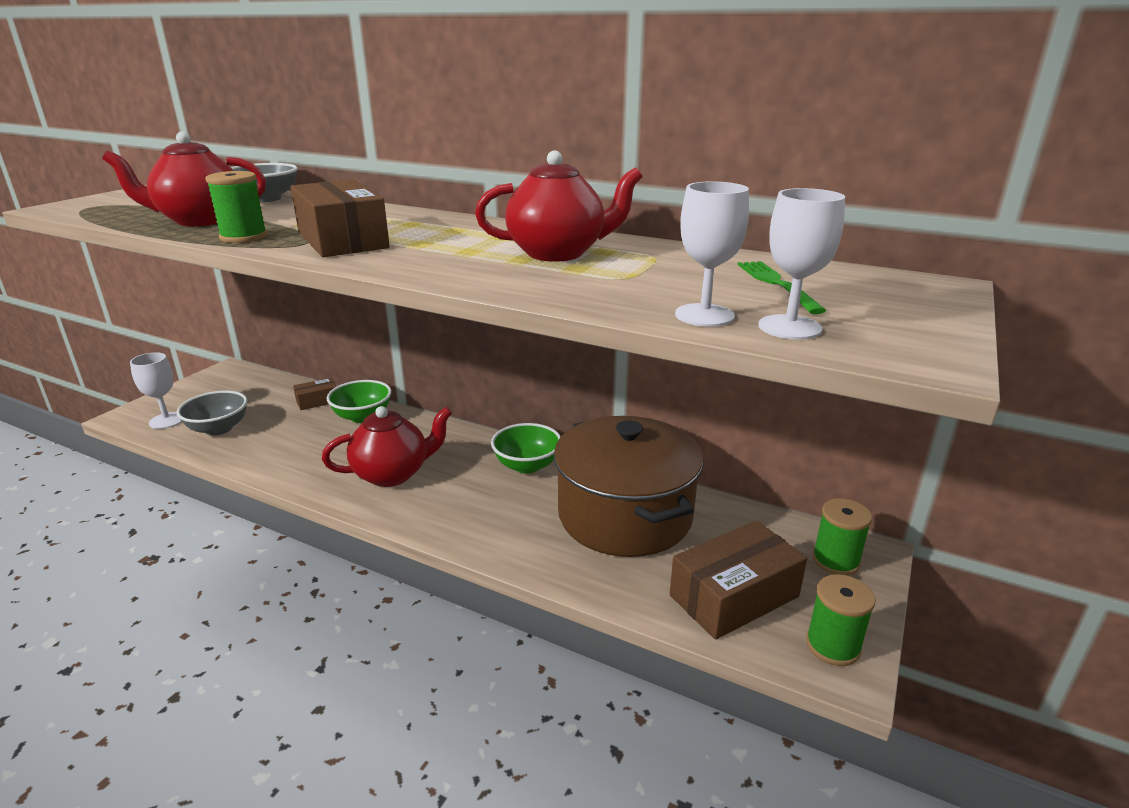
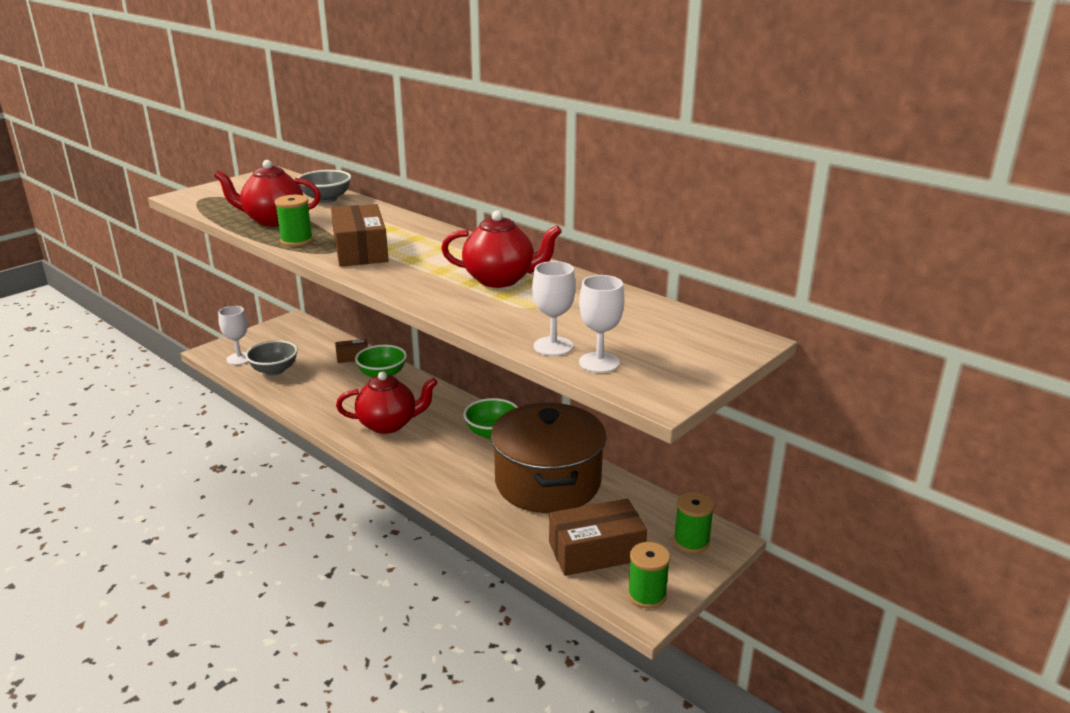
camera: 15 degrees right, 0 degrees up
(776, 284) = (629, 326): green fork -> none

